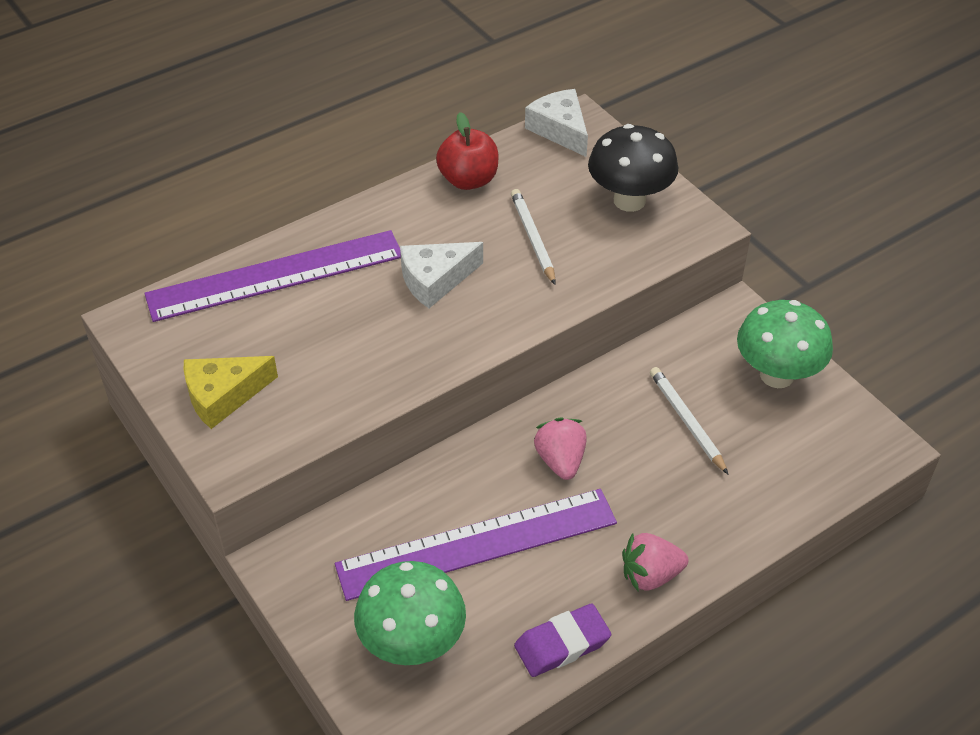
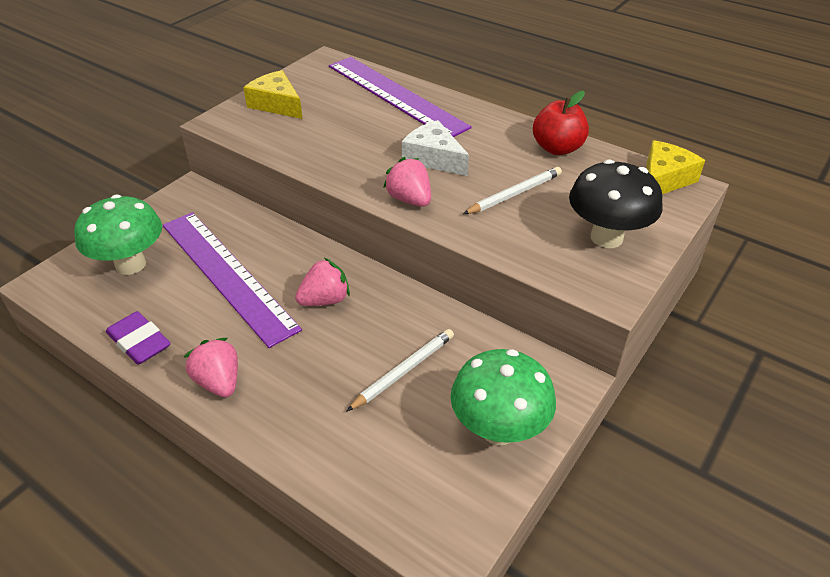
camera: 70 degrees right, 5 degrees down
(504, 320) = (410, 200): none -> pink strawberry
(560, 130) = (663, 179): white cheese -> yellow cheese

